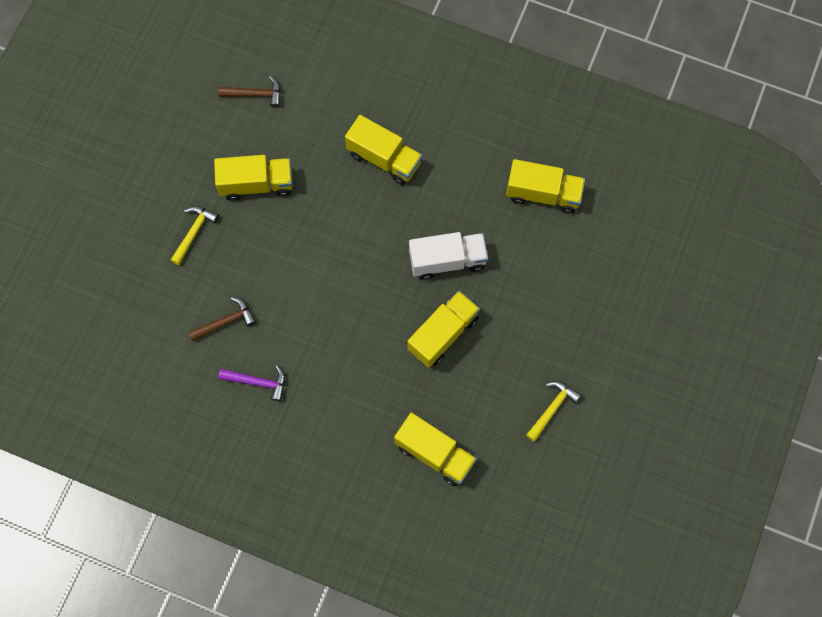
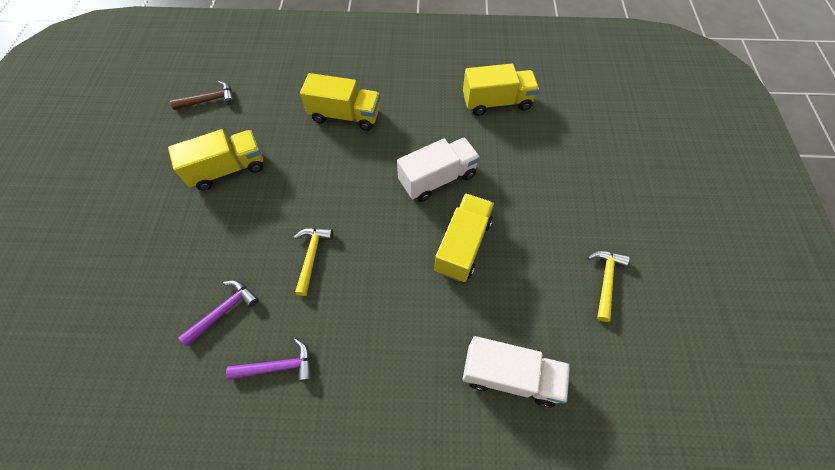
camera: 20 degrees left, 10 degrees down
(194, 233) = (170, 232): yellow hammer -> yellow hammer (312, 256)
(225, 322) = (224, 311): brown hammer -> purple hammer
(434, 453) = (510, 375): yellow truck -> white truck

